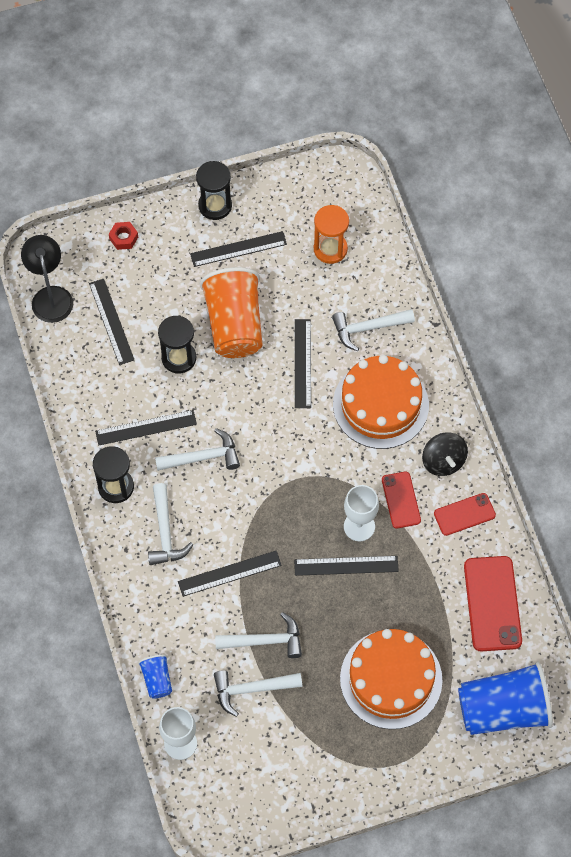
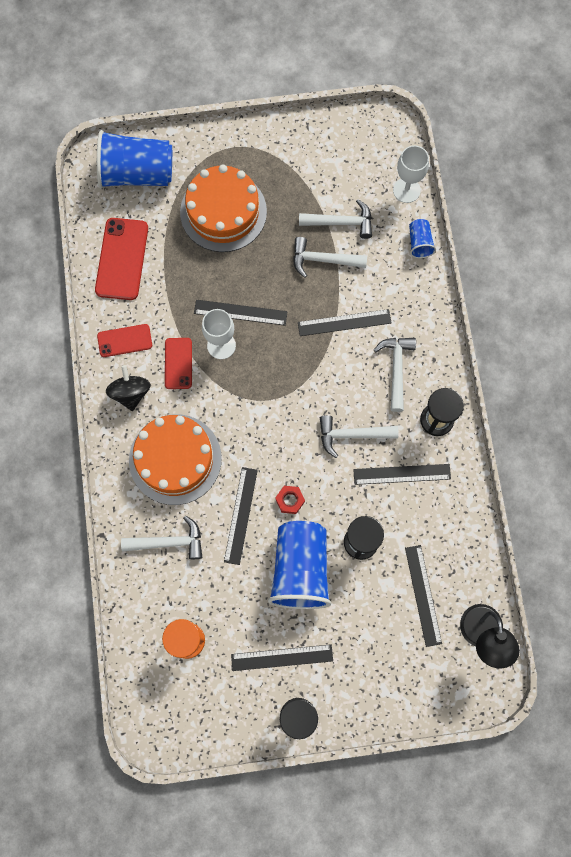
camera: 170 degrees left, 10 degrees up
(123, 238) = (400, 693): red nut -> red nut (290, 500)
(234, 325) = (300, 569): orange cup -> blue cup

